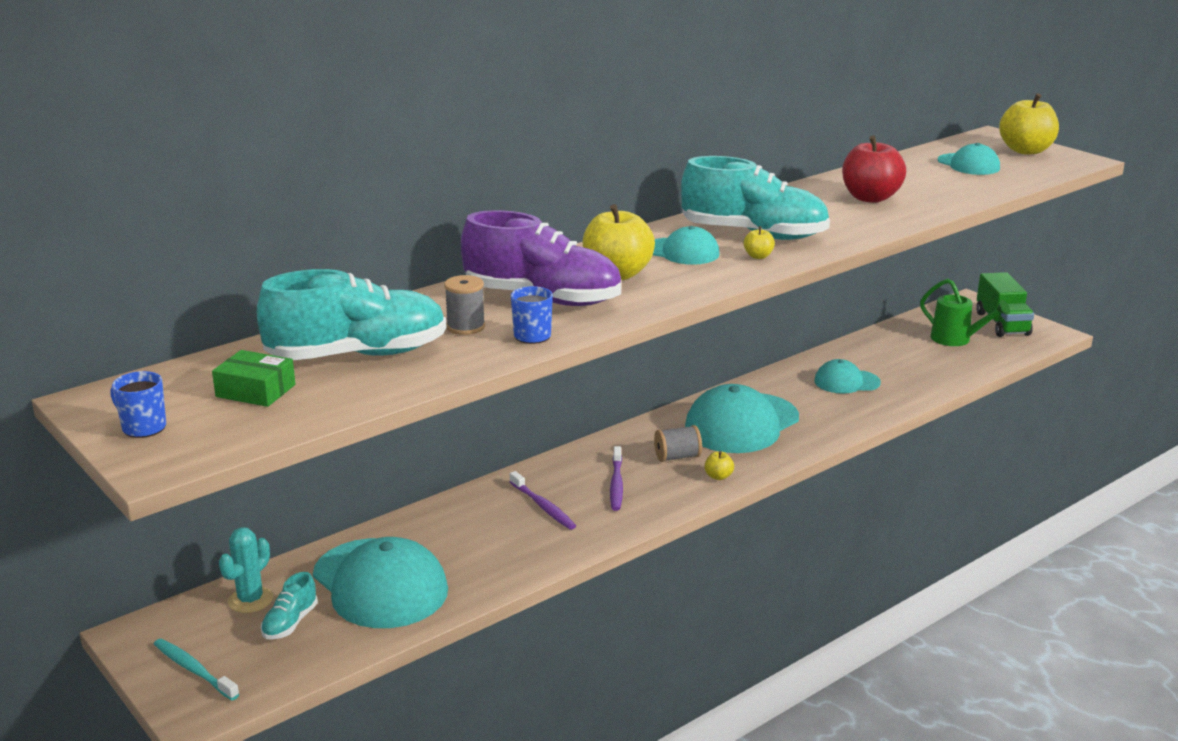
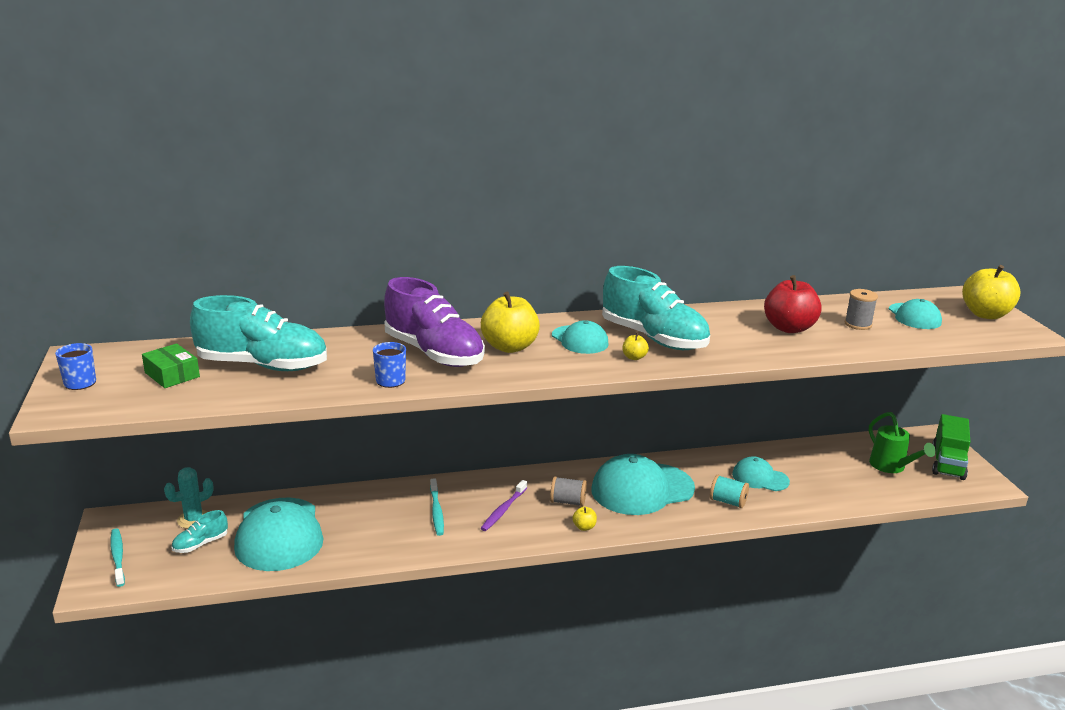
camera: 25 degrees right, 0 degrees up
(465, 327) = (356, 362): grey spool -> grey spool (858, 324)
(543, 506) = (436, 511): purple toothbrush -> turquoise toothbrush
(837, 412) = (728, 502): none -> turquoise spool

